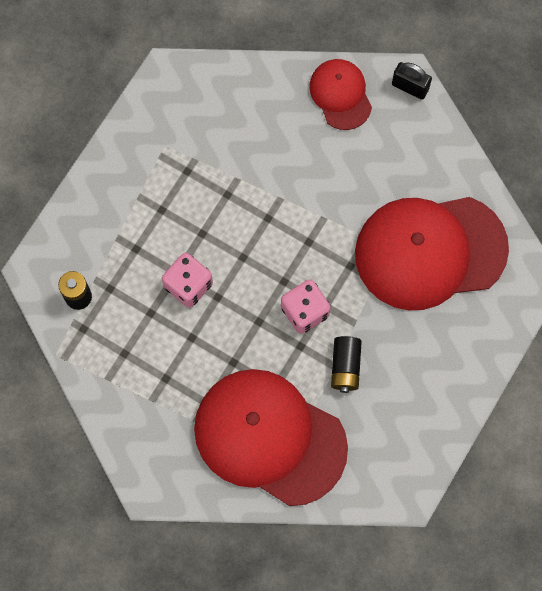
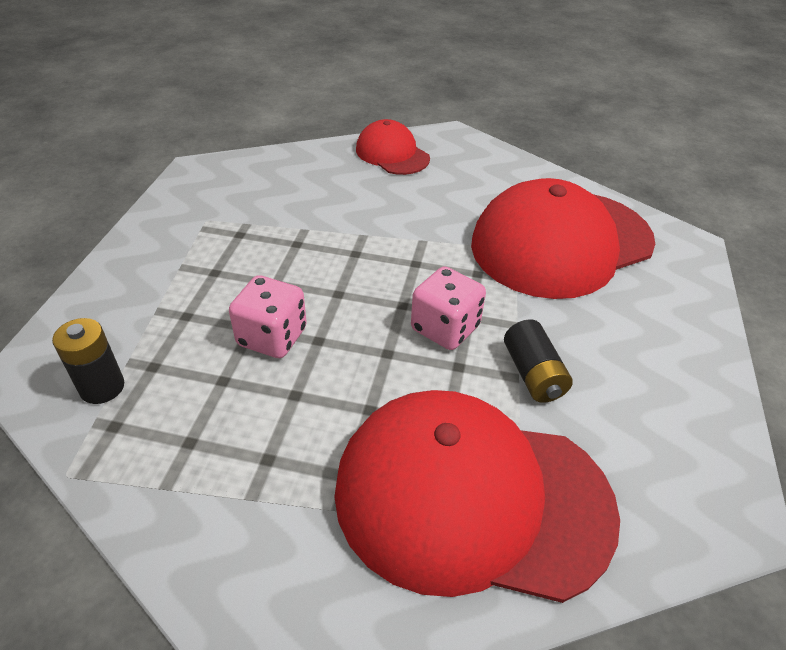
camera: 20 degrees left, 30 degrees down
(410, 87) = (458, 139): black padlock -> none

